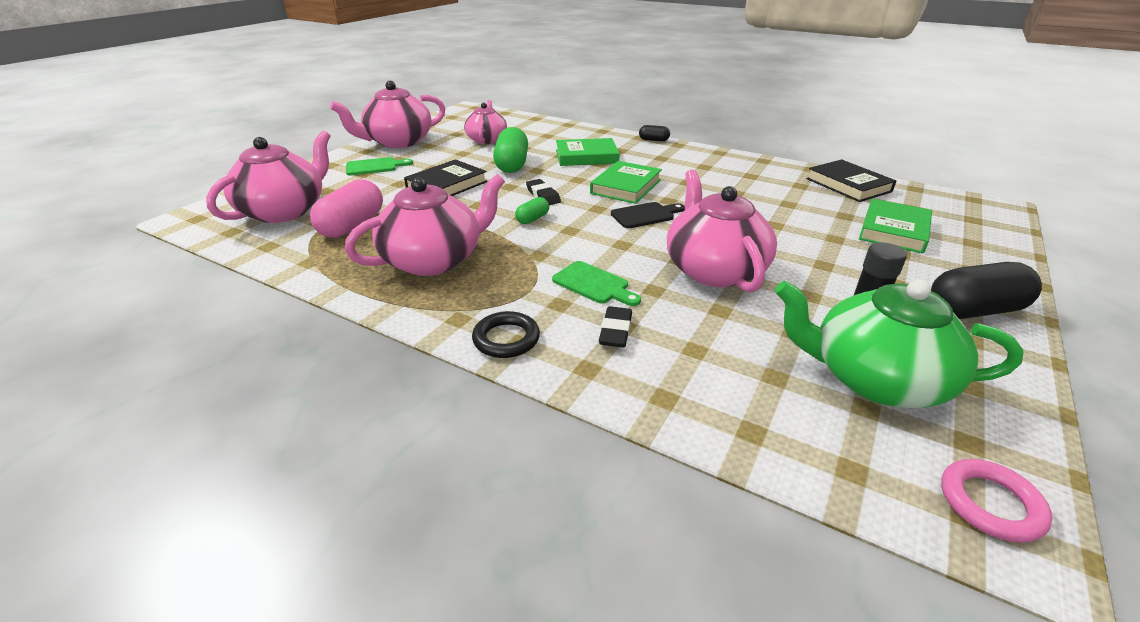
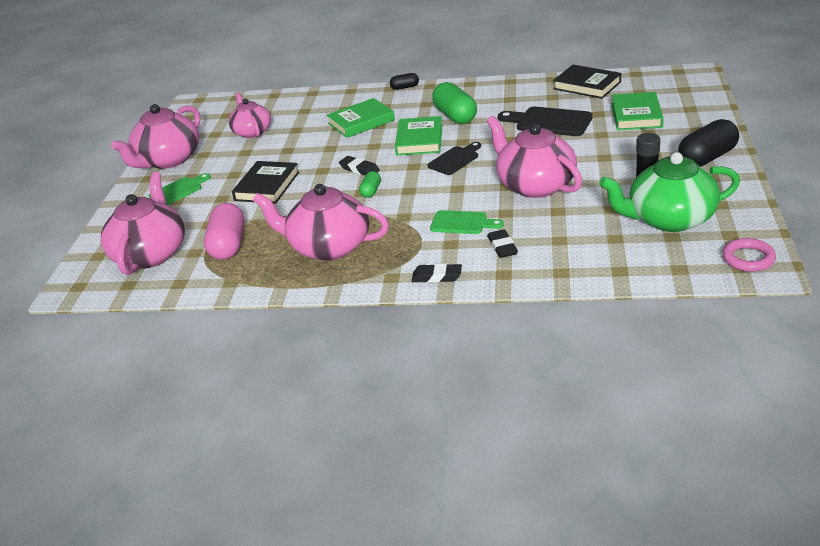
camera: 20 degrees left, 0 degrees up
(434, 260) = (328, 247): pink teapot -> pink teapot turned 105 degrees counterclockwise
(506, 339) = (437, 277): black ring -> black eraser
(512, 165) = (303, 150): green capsule -> green capsule (455, 116)
(779, 208) = (549, 122): none -> black cutting board

